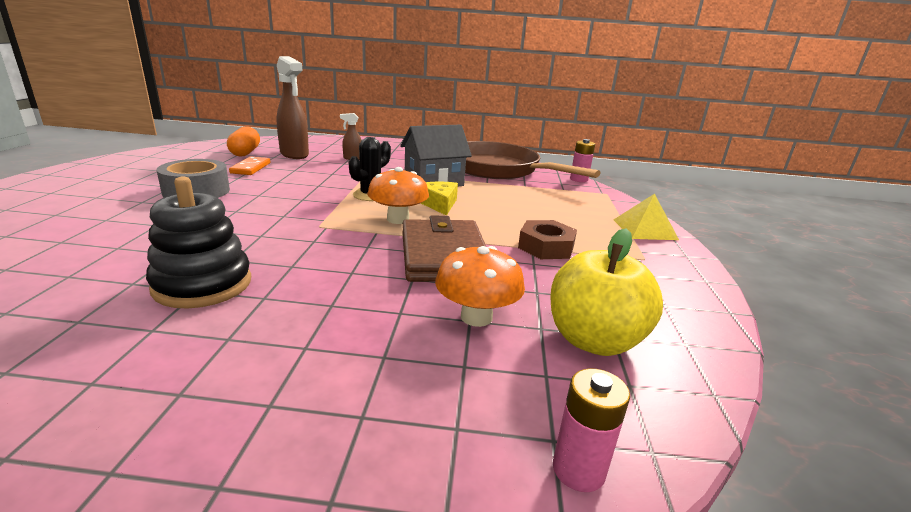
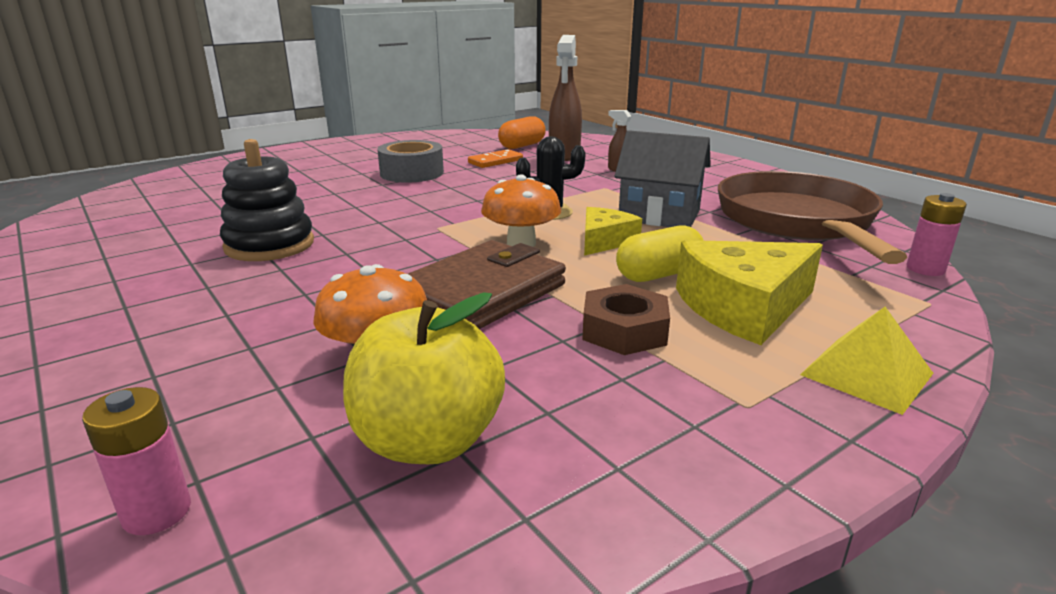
camera: 50 degrees right, 0 degrees up
(500, 214) = (659, 275): none -> yellow capsule
(561, 217) = (743, 307): none -> yellow cheese

